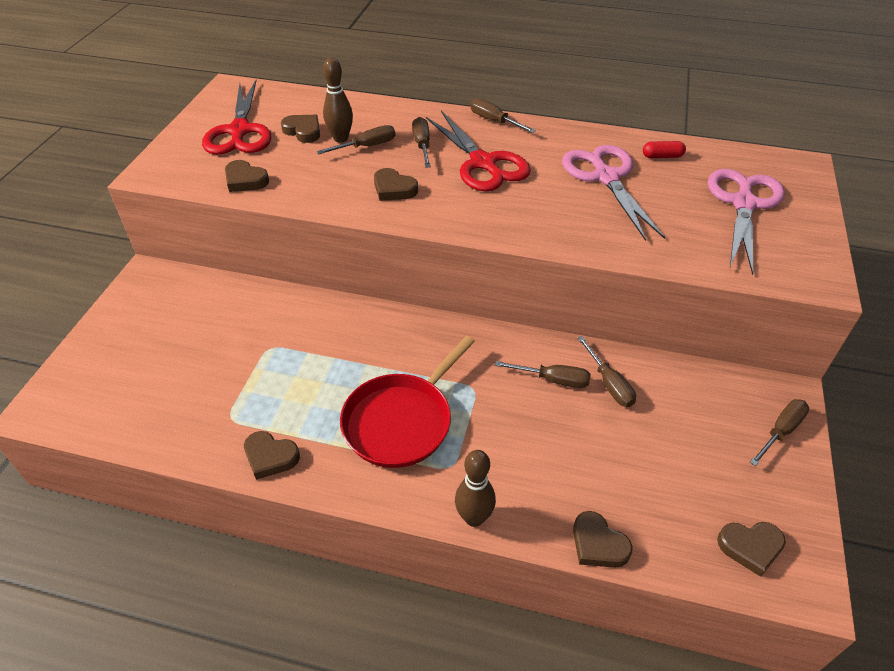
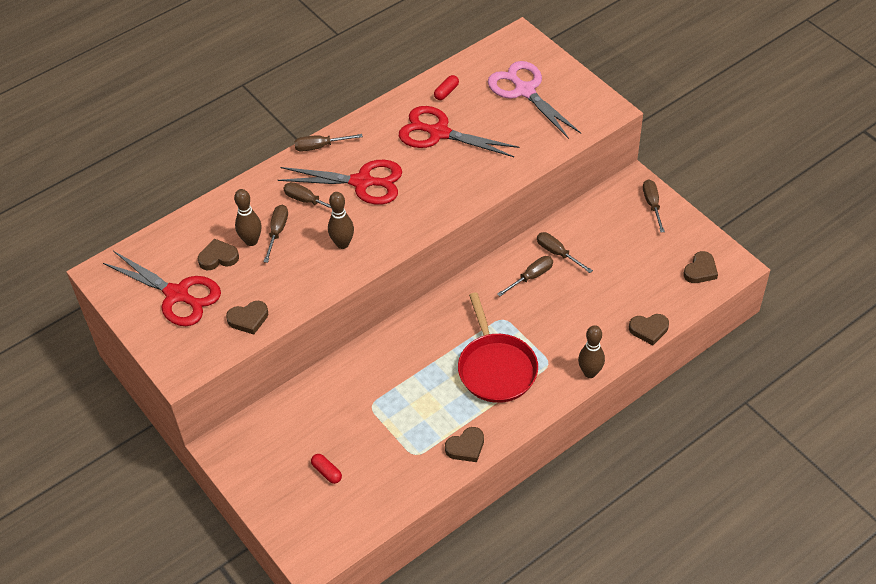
camera: 50 degrees left, 5 degrees up
(162, 360) = (327, 472): none -> red capsule
(394, 189) = (342, 244): brown heart -> brown bowling pin
(606, 177) = (439, 133): pink scissors -> red scissors
(609, 384) = (557, 253): brown screwdriver -> brown screwdriver turned 150 degrees counterclockwise

